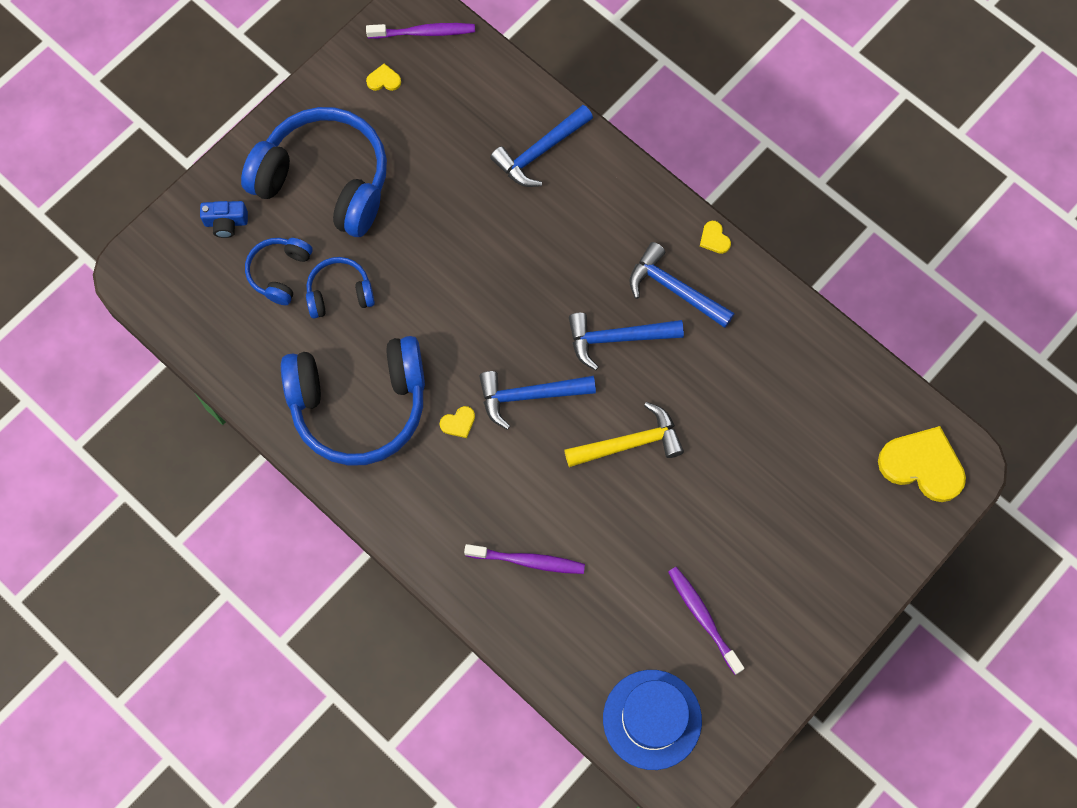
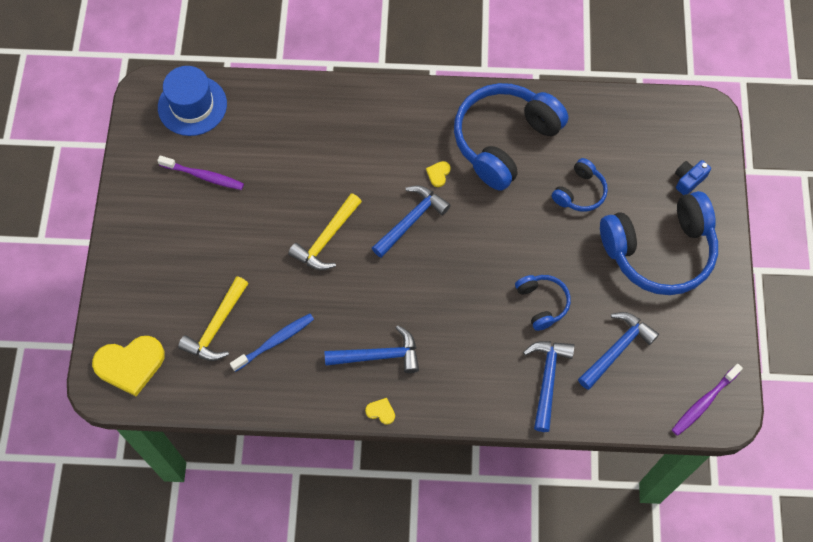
camera: 140 degrees right, 5 degrees down
(280, 273) = (626, 176): blue headphones -> blue headphones (542, 303)
(384, 80) = (694, 347): yellow heart -> none
(528, 561) = (330, 132): purple toothbrush -> none
(617, 338) = (388, 296): blue hammer -> blue hammer (617, 349)
(763, 378) = (275, 341): none -> blue toothbrush
(809, 438) = (216, 326): none -> yellow hammer

